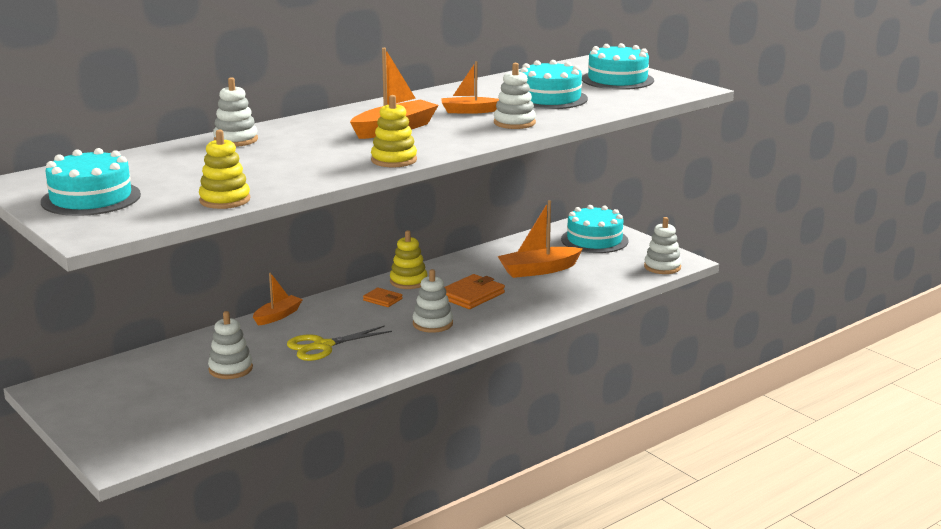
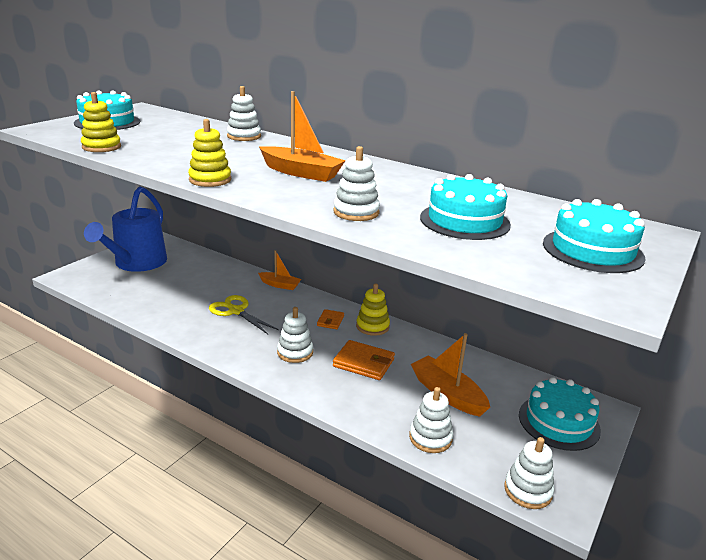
camera: 70 degrees right, 5 degrees up
(124, 404) = (137, 263): none -> blue watering can
(230, 369) = (191, 285): white stacking toy -> white stacking toy (430, 438)
(469, 111) = (381, 192): orange boat -> none

